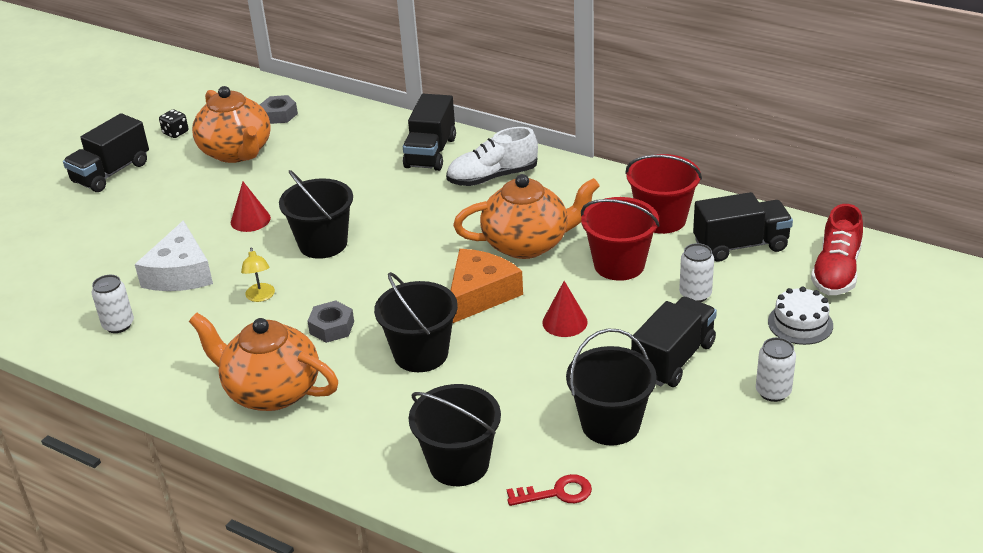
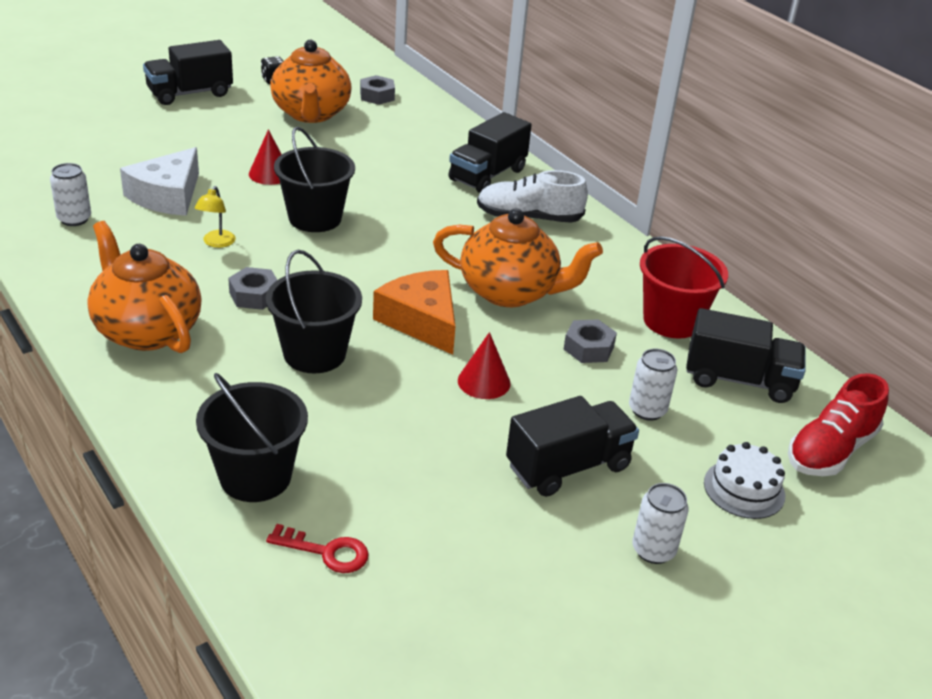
camera: 20 degrees right, 0 degrees up
(480, 294) = (421, 321): orange cheese -> orange cheese turned 90 degrees counterclockwise
(610, 424) = (444, 506): black bucket -> none
(619, 265) = (588, 348): red bucket -> grey nut

